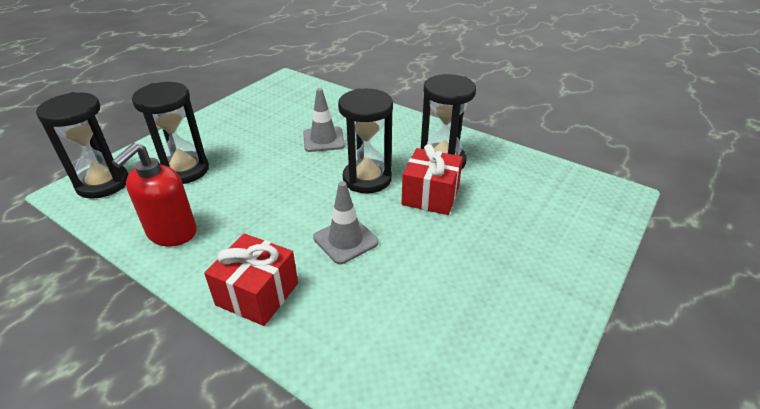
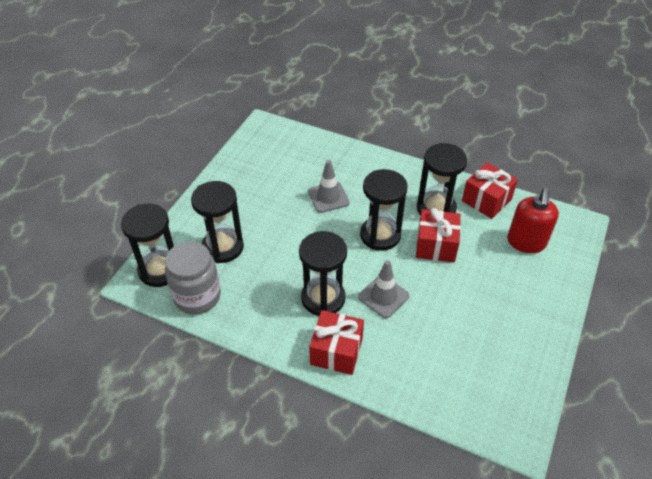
camera: 10 degrees left, 10 degrees up
(126, 213) = (197, 296): none -> grey jar
(172, 233) = (245, 310): red soap dispenser -> red soap dispenser (526, 242)
(270, 233) = (323, 298): none -> black hourglass
(505, 160) = (486, 200): none -> red gift

